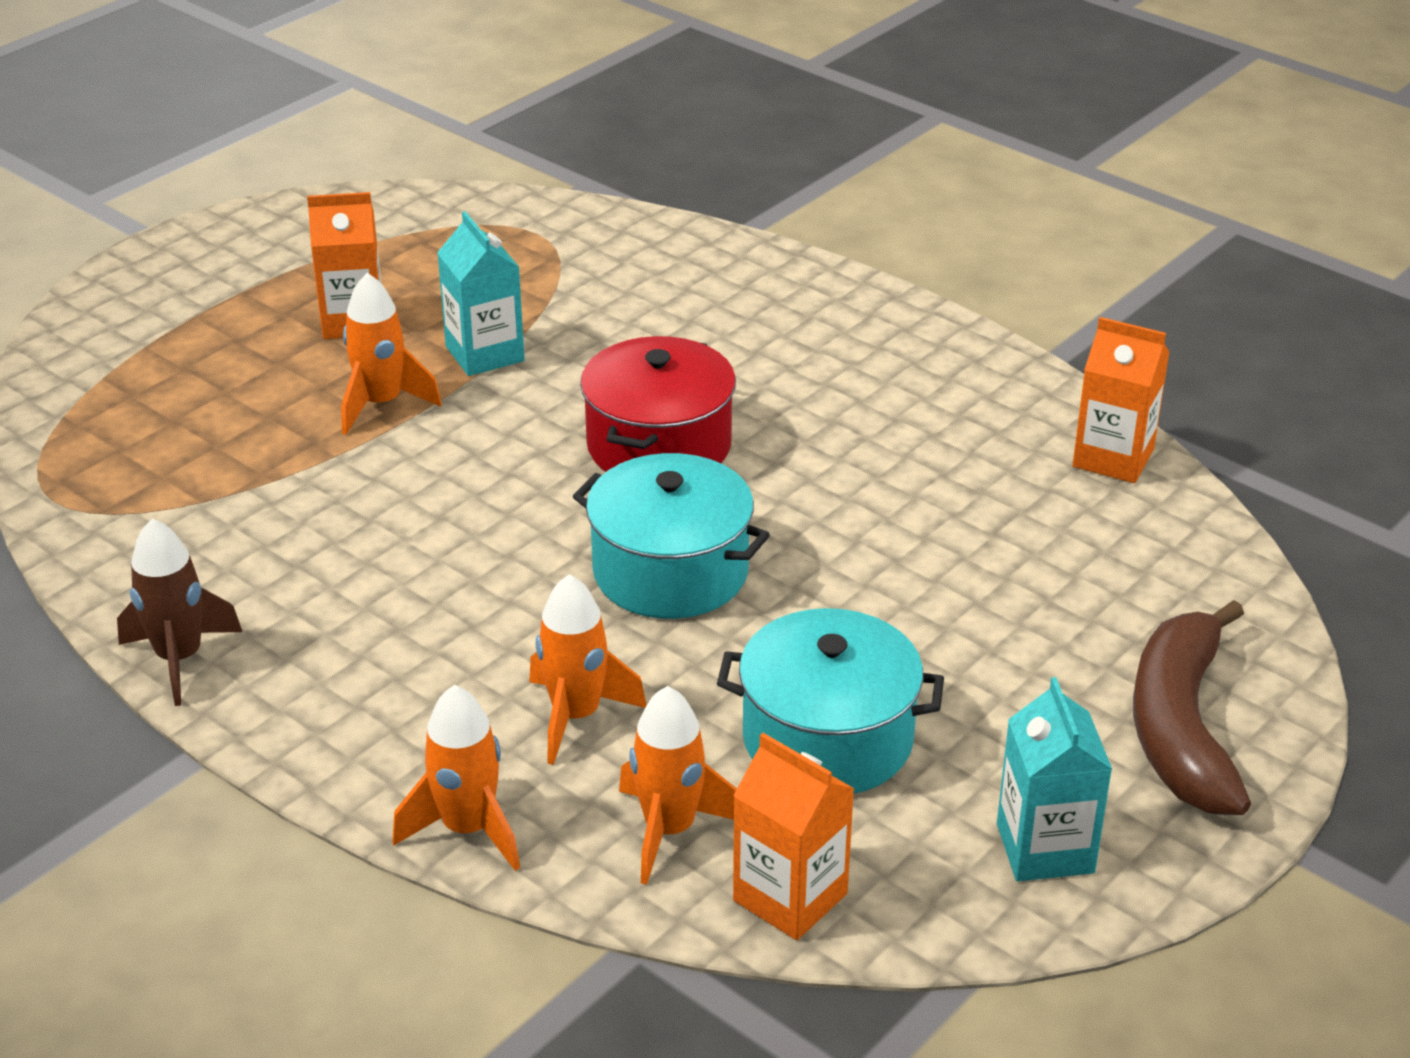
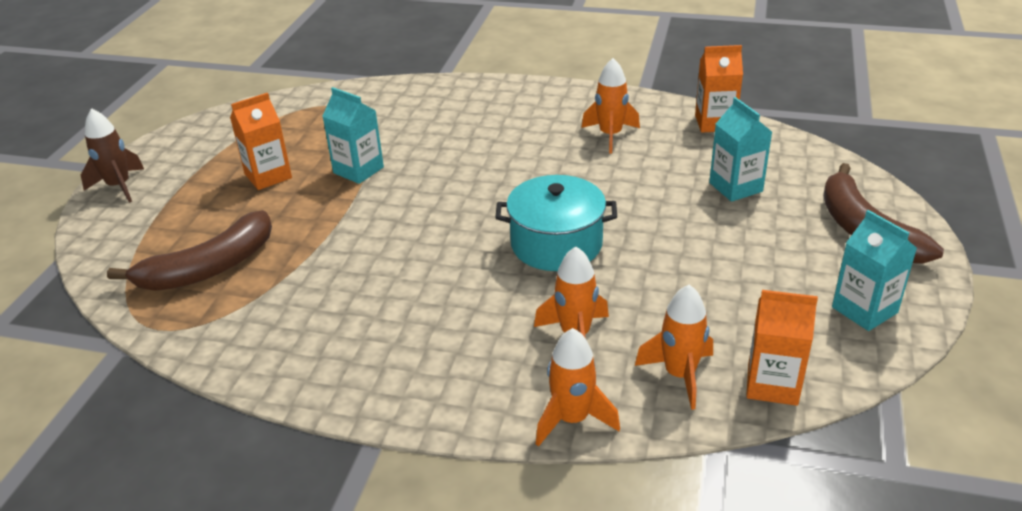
camera: 25 degrees left, 0 degrees up
(175, 436) = (209, 268): none -> brown banana
(180, 659) = (316, 391): brown rocket -> brown rocket (119, 186)
(381, 404) = (321, 212): orange rocket -> orange rocket (610, 135)
(659, 445) = (493, 185): red pot -> none
(827, 738) = (713, 297): turquoise pot -> none
(1037, 580) = (735, 187): none -> turquoise carton

